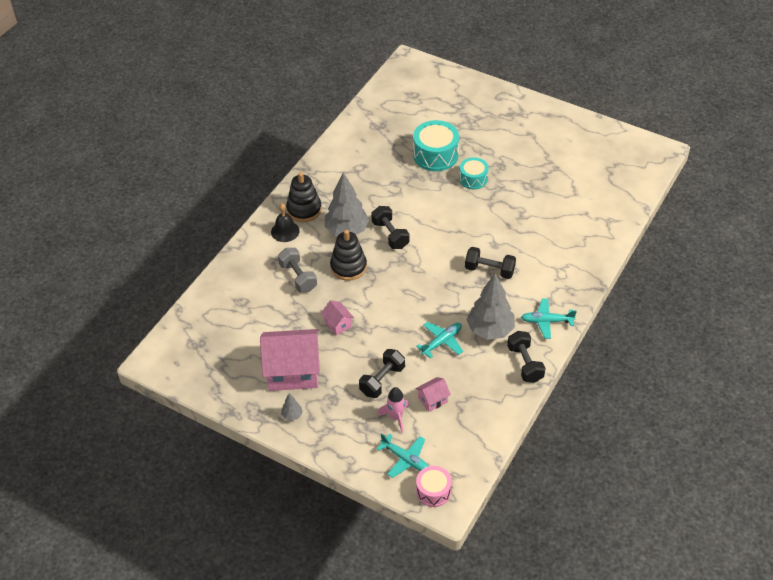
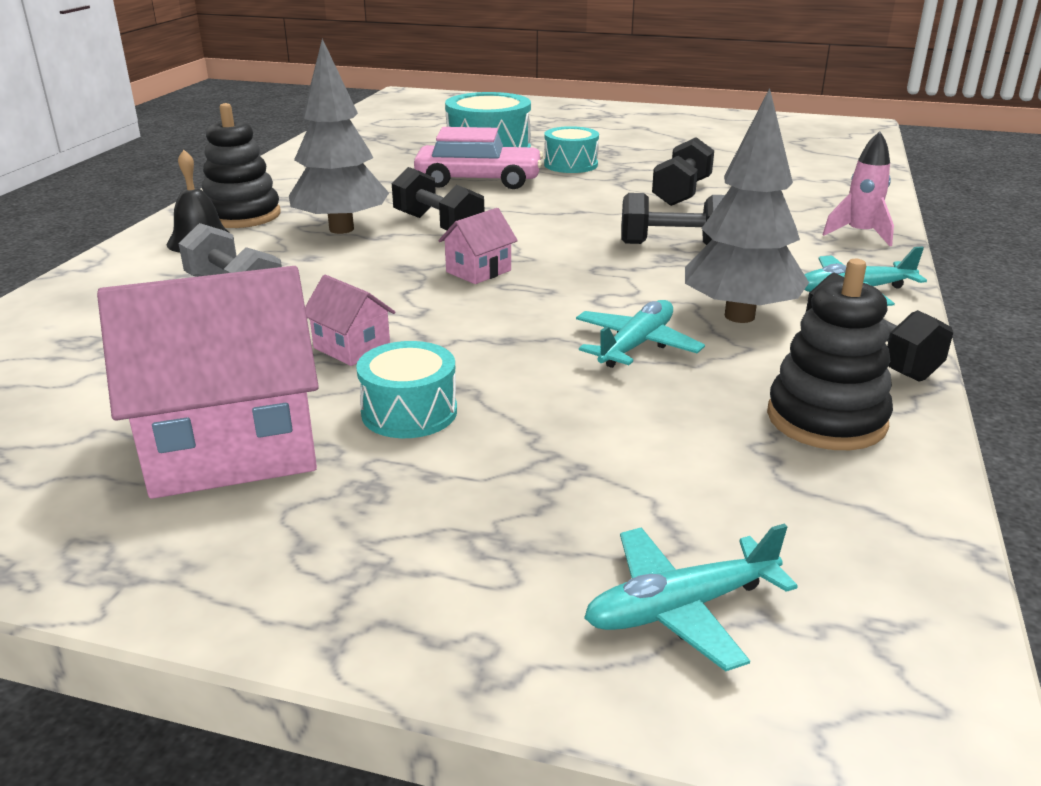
camera: 15 degrees left, 20 degrees down
(292, 415) = (234, 549): grey tree -> none
(348, 267) = (357, 268): black stacking toy -> black stacking toy (826, 419)
(351, 365) = (409, 412): none -> turquoise drum
(382, 380) = (511, 430): black dumbbell -> black dumbbell (681, 193)
(396, 417) = (591, 503): pink rocket -> pink rocket (859, 234)
(405, 459) = (680, 608): turquoise plane -> turquoise plane turned 135 degrees clockwise
(421, 190) = (478, 180): none -> pink car
(432, 400) = (680, 449): pink house -> pink house (478, 271)
(433, 491) = (844, 694): pink drum -> none

